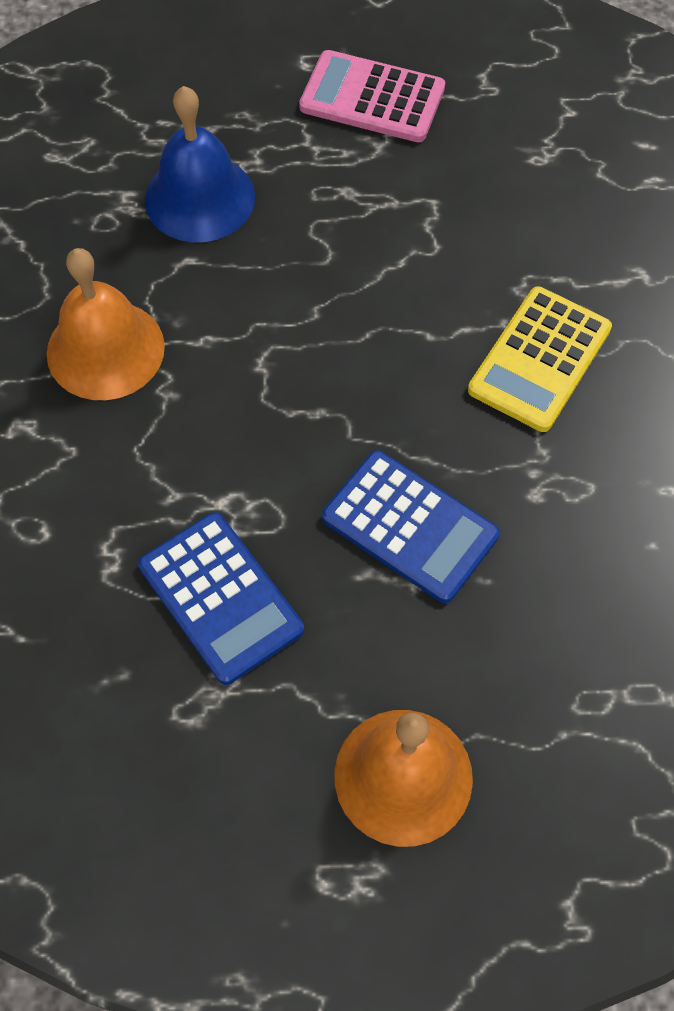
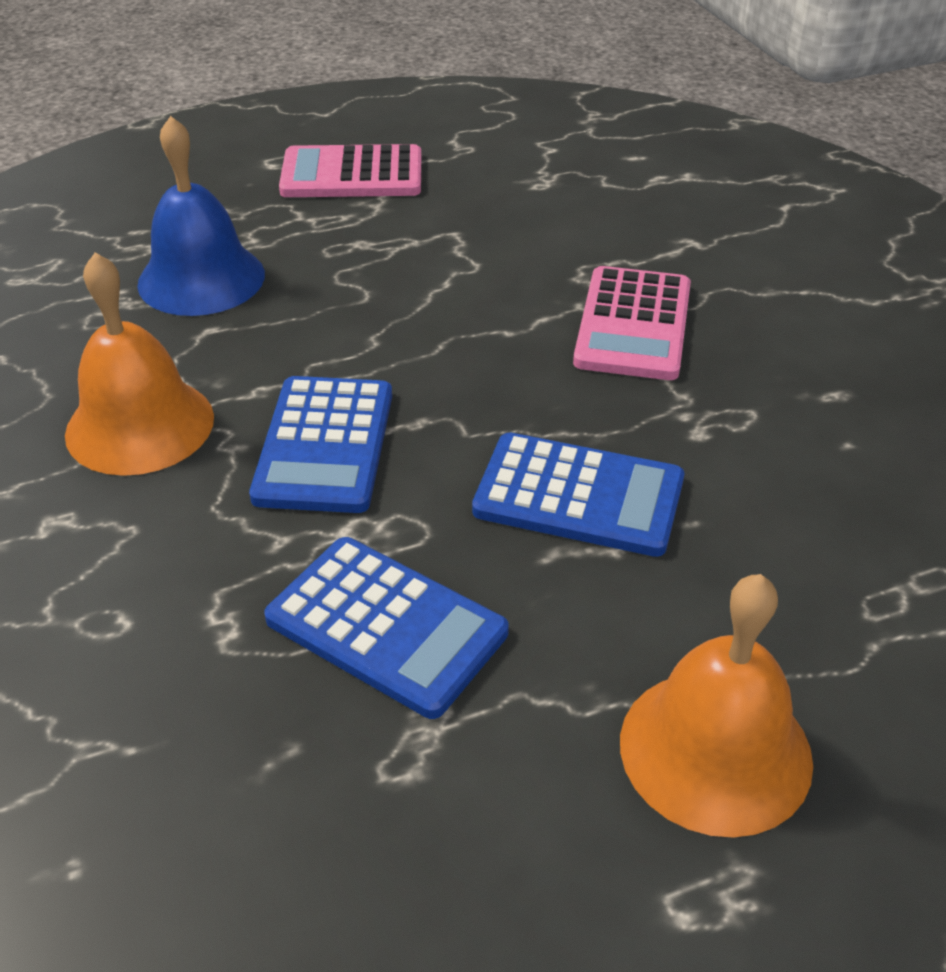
camera: 20 degrees left, 20 degrees down
(236, 414) = (324, 445): none -> blue calculator
(539, 359) = (633, 324): yellow calculator -> pink calculator

